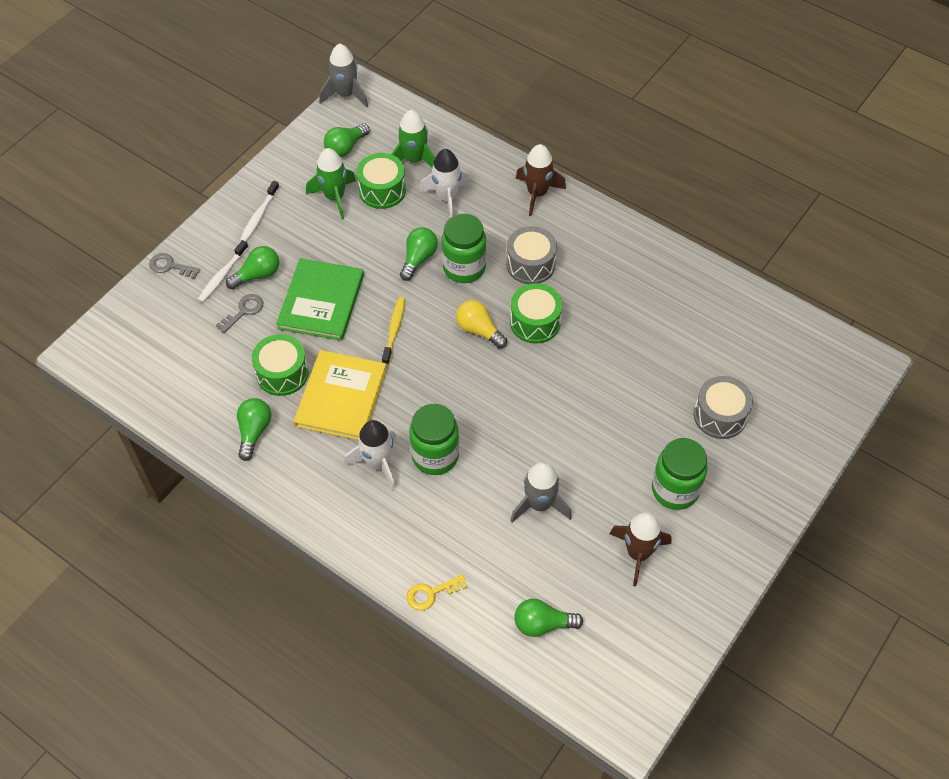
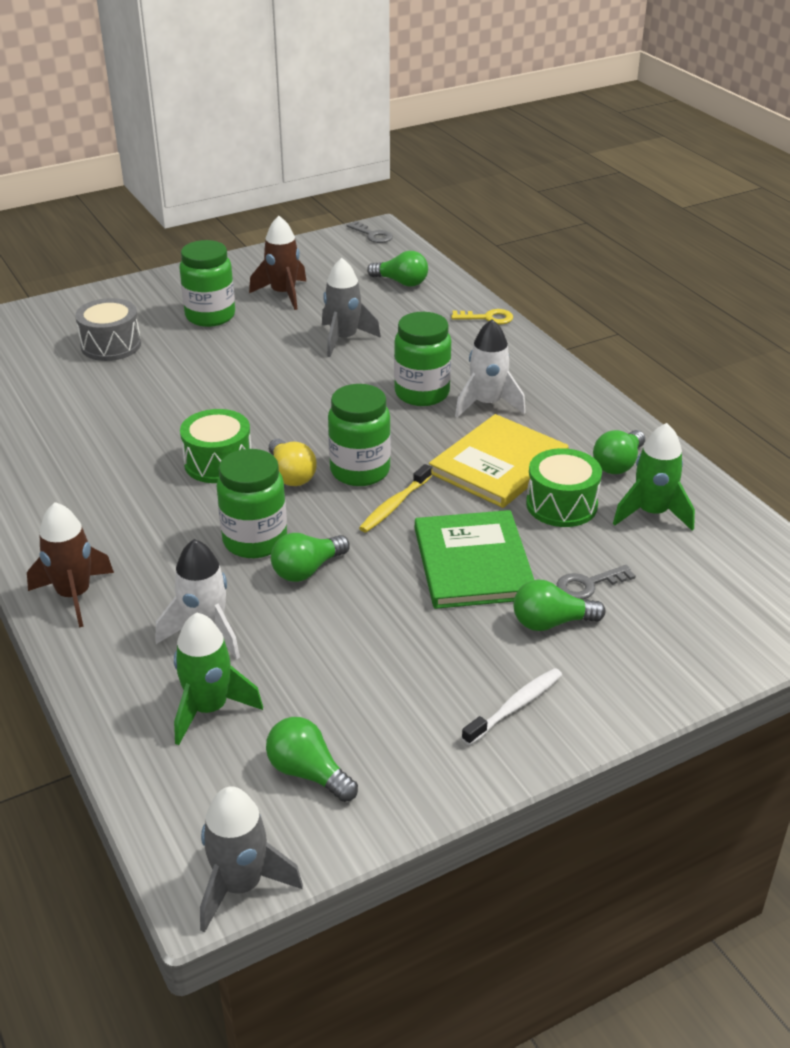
camera: 155 degrees left, 20 degrees down
(170, 266) = (687, 678): grey key -> grey key (373, 235)
(222, 275) = (605, 639): white toothbrush -> none
(321, 301) = (473, 563): green book -> green book turned 45 degrees counterclockwise
(334, 197) = (376, 694): green rocket -> green rocket (652, 513)
(345, 147) = (308, 773): green light bulb -> green light bulb turned 120 degrees counterclockwise
(382, 190) = (294, 678): green drum -> none
(434, 352) = (360, 471): none -> green jar
(530, 264) = (167, 518): grey drum -> none

